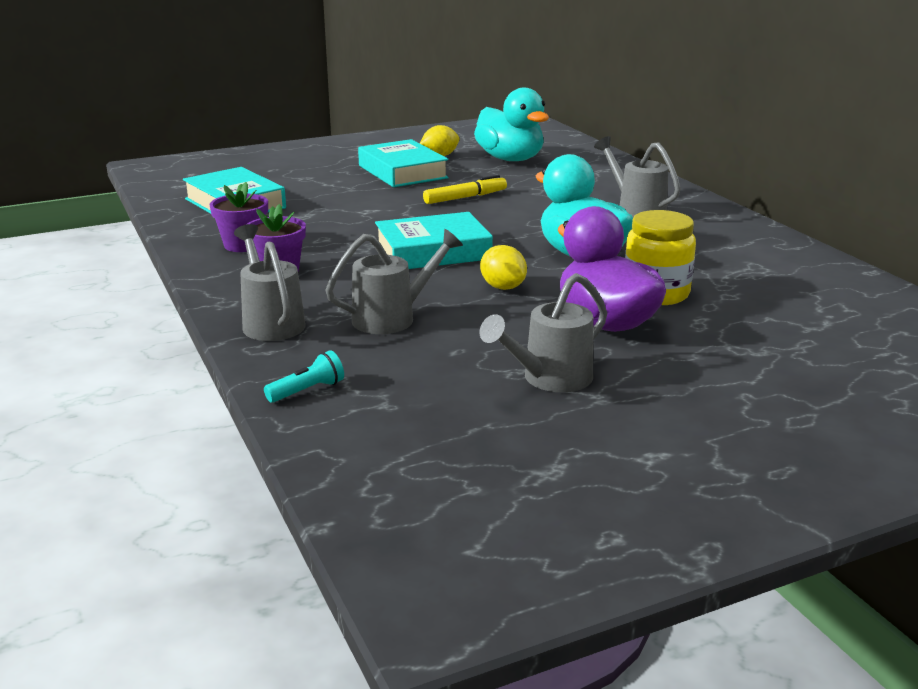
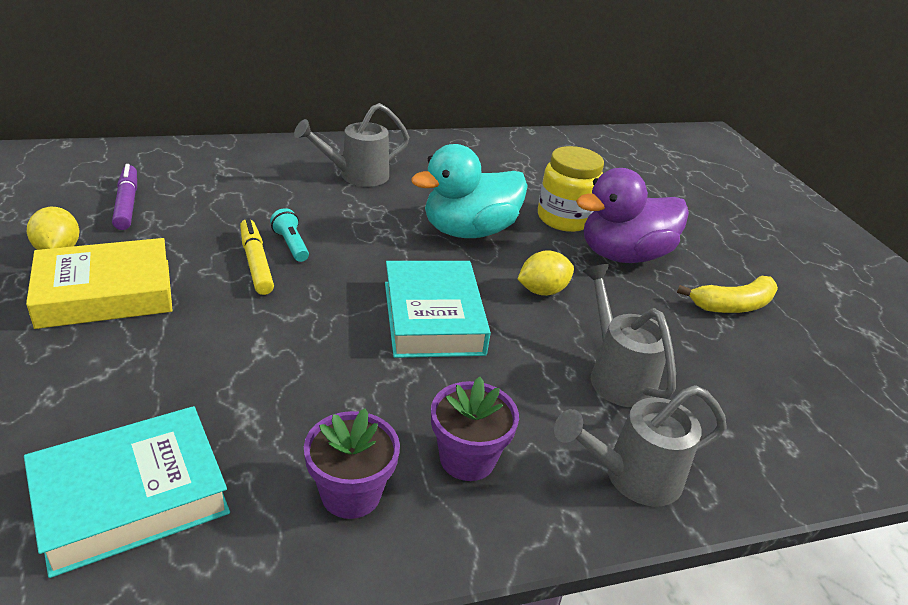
camera: 85 degrees left, 10 degrees up
(307, 391) = (794, 458): turquoise flashlight -> turquoise flashlight (291, 245)
(402, 172) = (105, 293): turquoise book -> yellow book
(510, 159) = (127, 204): turquoise duck -> purple marker
(550, 379) = (733, 305): grey watering can -> yellow banana

